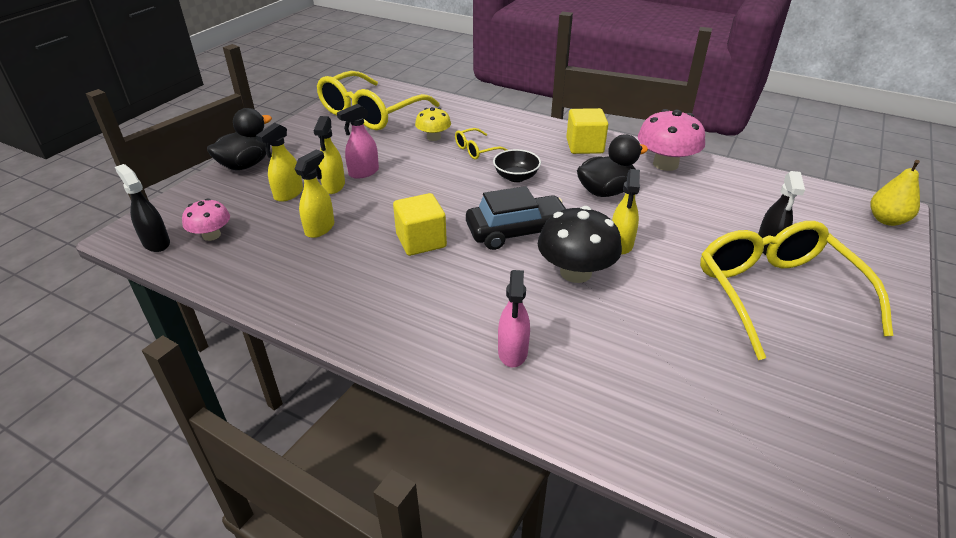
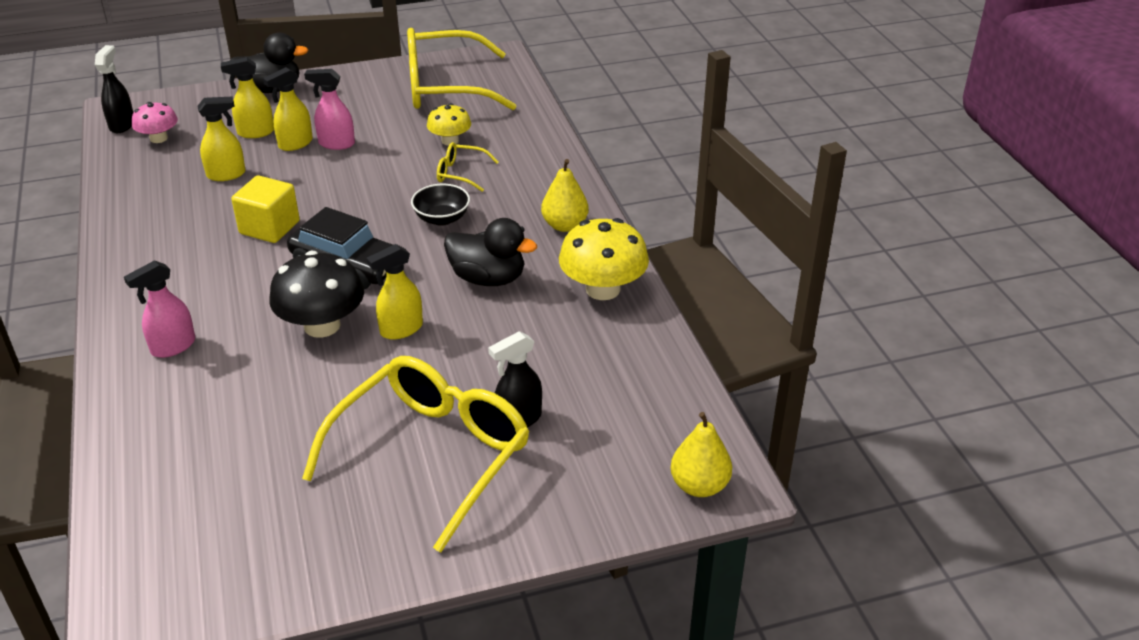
camera: 45 degrees right, 0 degrees up
(584, 146) = (564, 225): yellow cube -> yellow pear
(665, 164) = (603, 289): pink mushroom -> yellow mushroom

